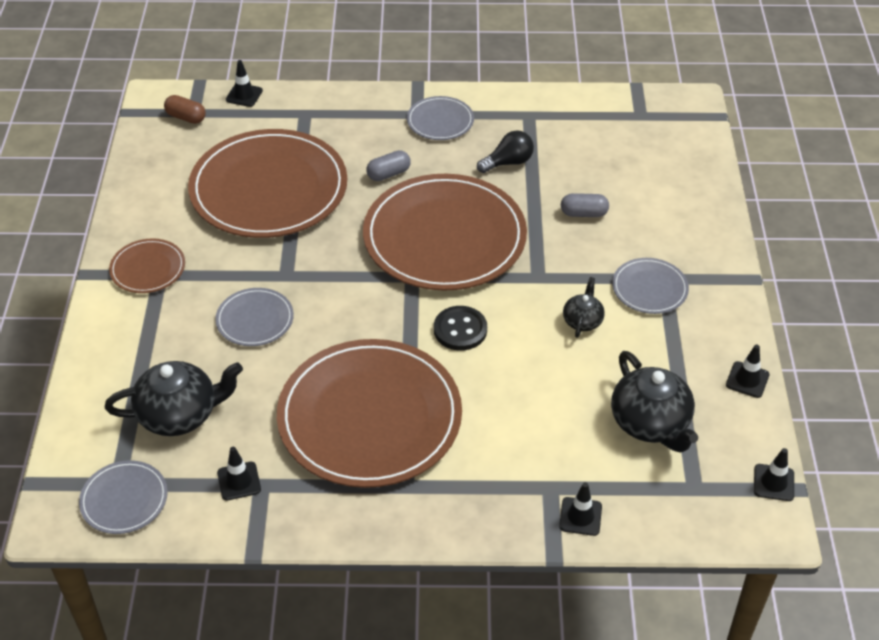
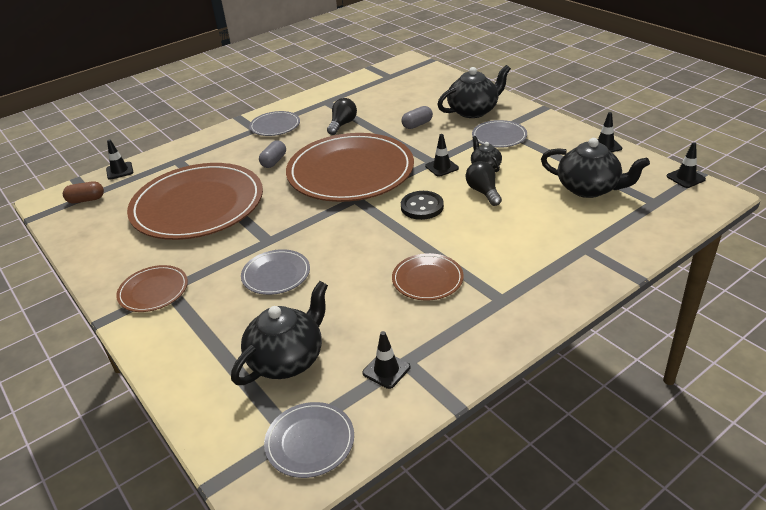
camera: 35 degrees left, 10 degrees down
(369, 417) = (427, 279): brown plate -> brown plate, size x0.45
(540, 352) = (483, 192): none -> black light bulb
(580, 516) = (621, 250): black traffic cone -> black traffic cone (442, 167)
(668, 232) = (473, 111): none -> black teapot

